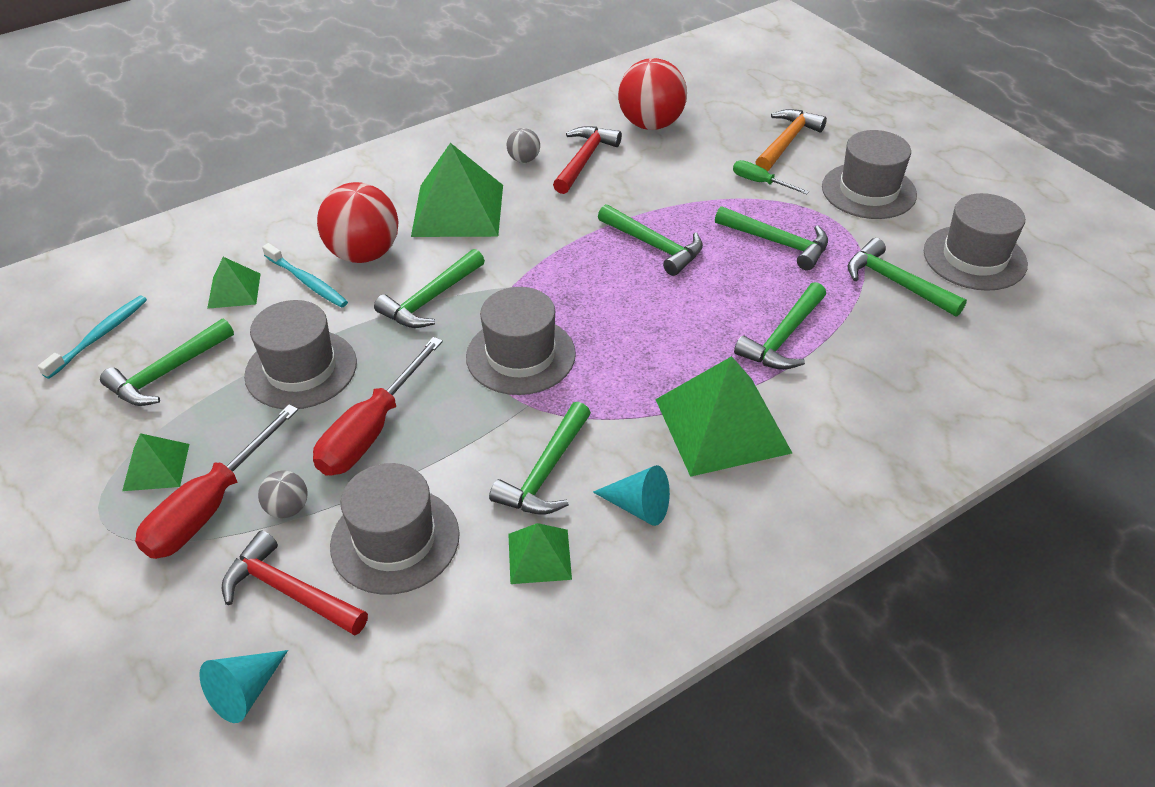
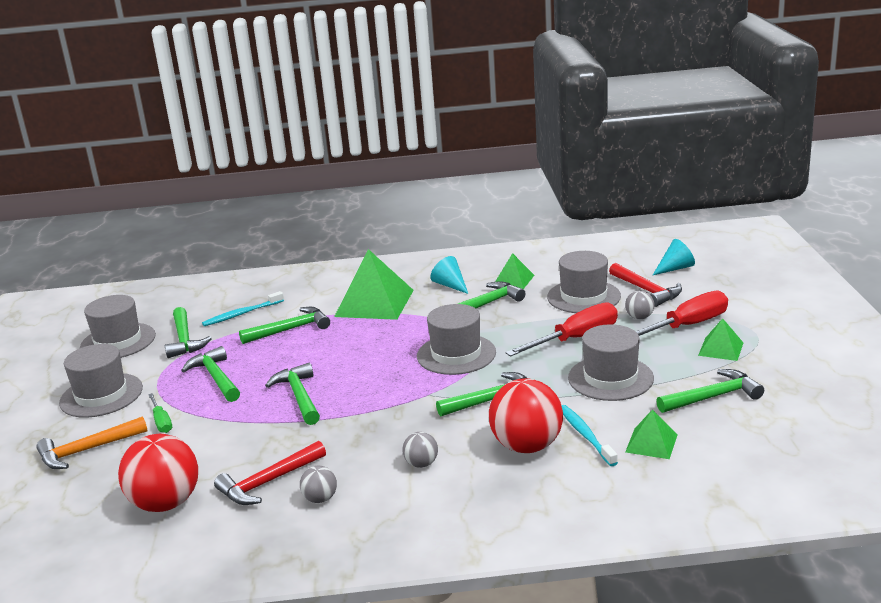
camera: 150 degrees left, 20 degrees down
(99, 336) = (773, 434): turquoise toothbrush -> turquoise toothbrush (242, 314)
(458, 210) = (421, 464): green pyramid -> grey ball

